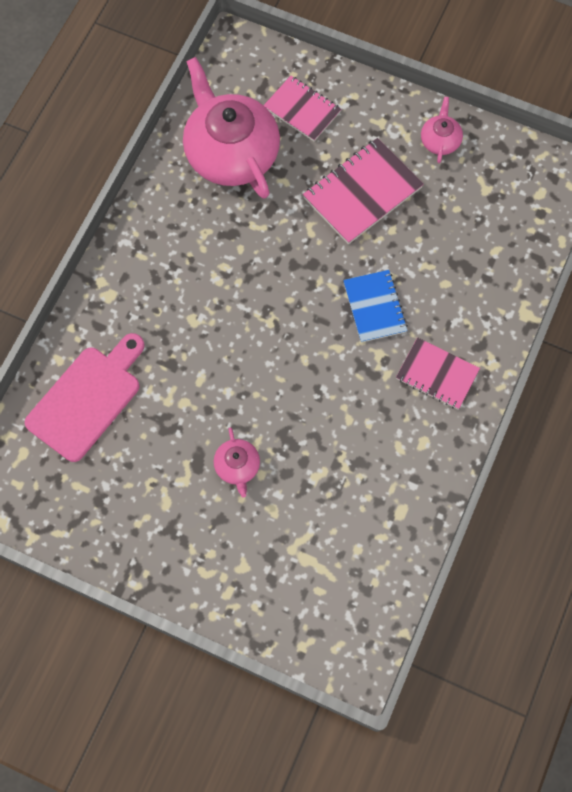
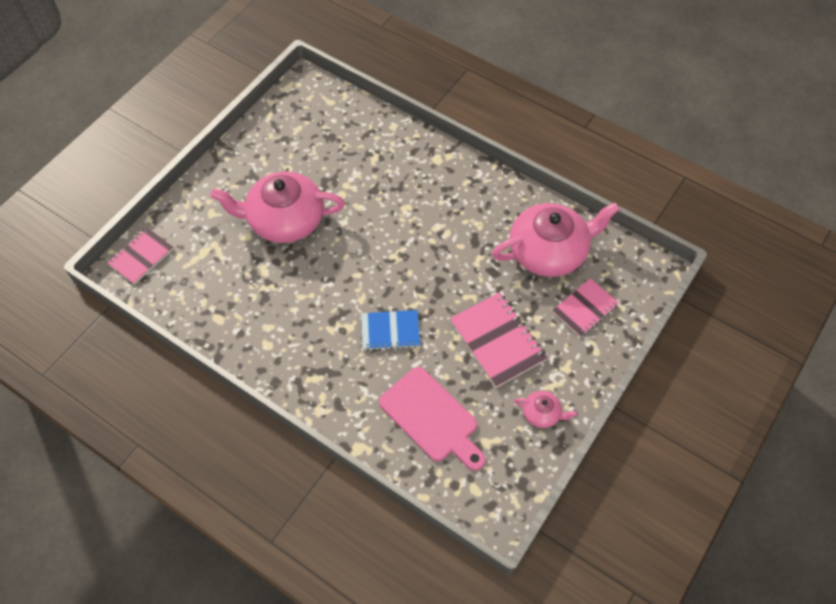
camera: 100 degrees right, 10 degrees down
(87, 399) = (359, 139): pink cutting board -> pink cutting board (431, 418)
(237, 466) = (285, 220): pink teapot -> pink teapot, size x2.28
(437, 374) = (321, 366): pink notebook -> pink notebook (141, 257)

